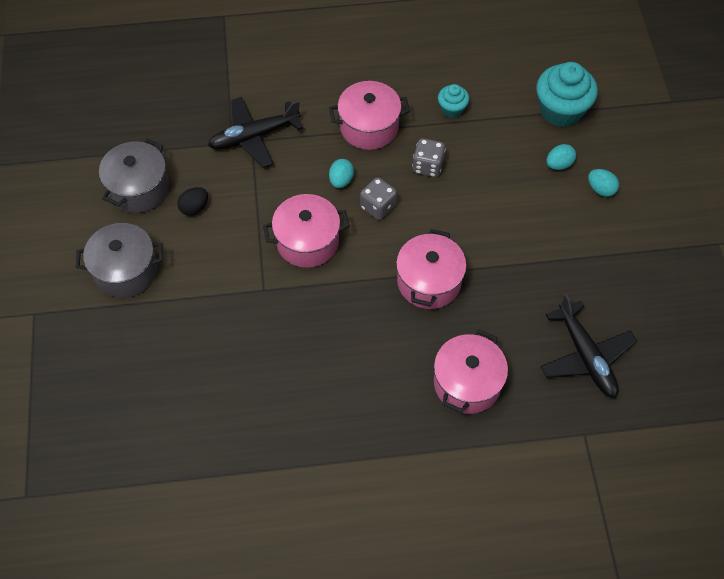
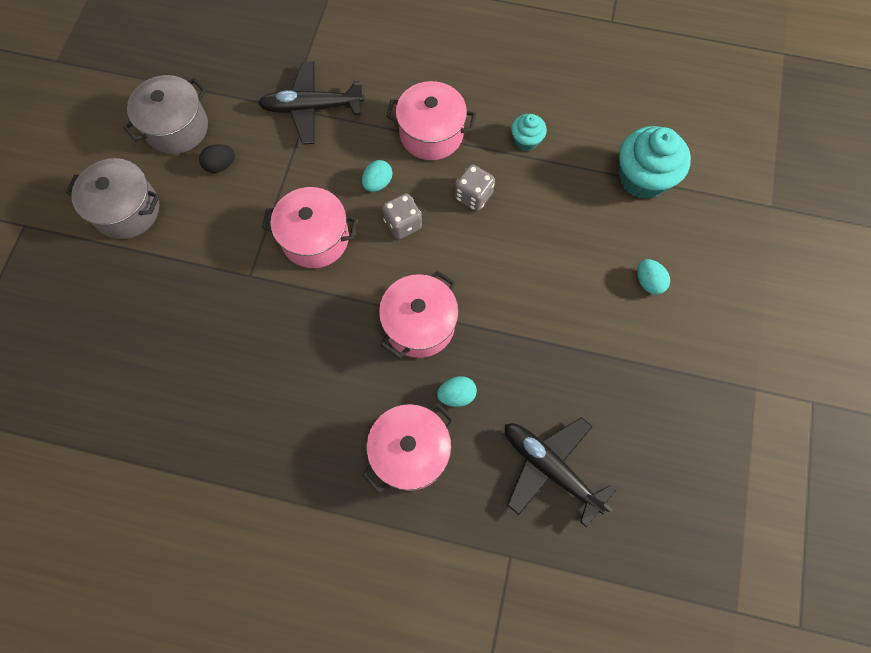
camera: 20 degrees right, 10 degrees up
(559, 164) = (614, 239): turquoise egg -> turquoise egg (456, 395)
(585, 356) = (550, 468): black plane -> black plane turned 135 degrees clockwise

